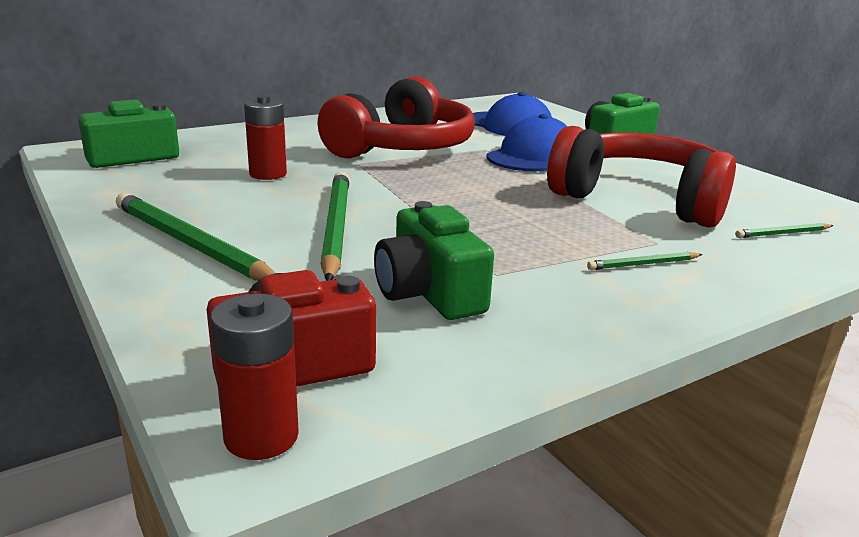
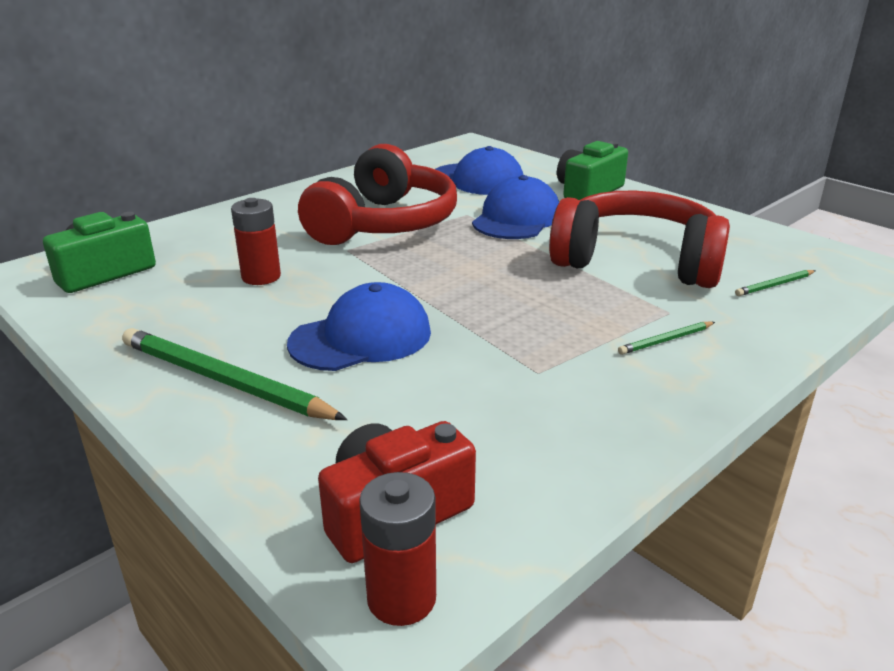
camera: 10 degrees left, 5 degrees up
(335, 227) = (361, 337): green pencil -> blue cap
(429, 293) = (485, 405): green camera -> none

